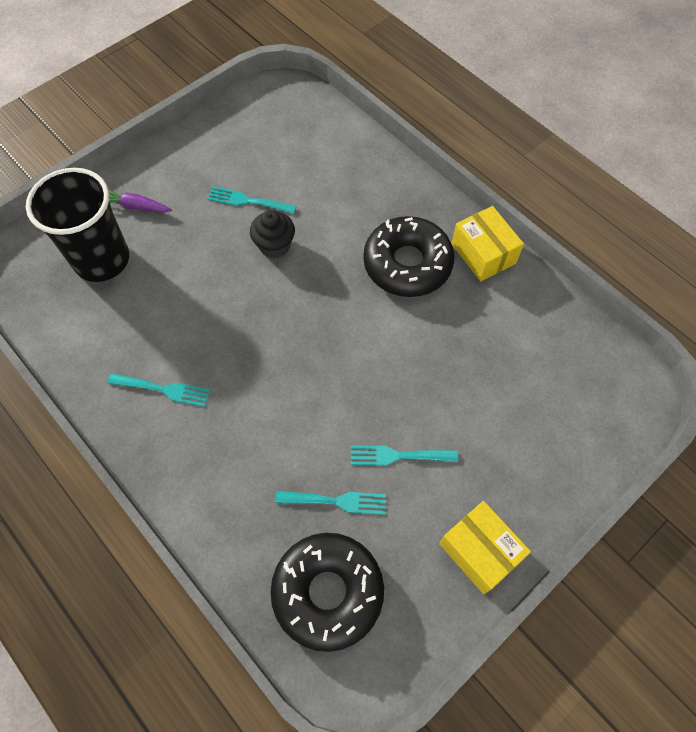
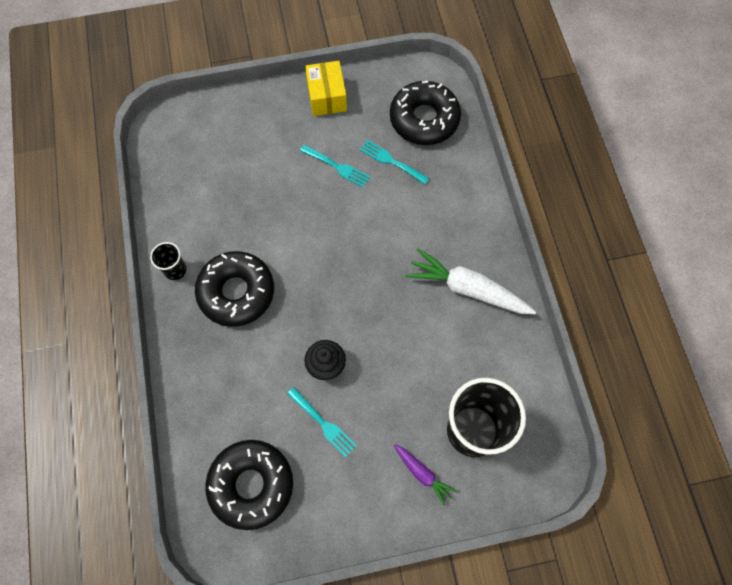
camera: 150 degrees left, 5 degrees up
(163, 389) = (467, 289): turquoise fork -> white carrot
(282, 134) = (251, 485): none -> black donut
(483, 253) = (175, 270): yellow box -> black cup

